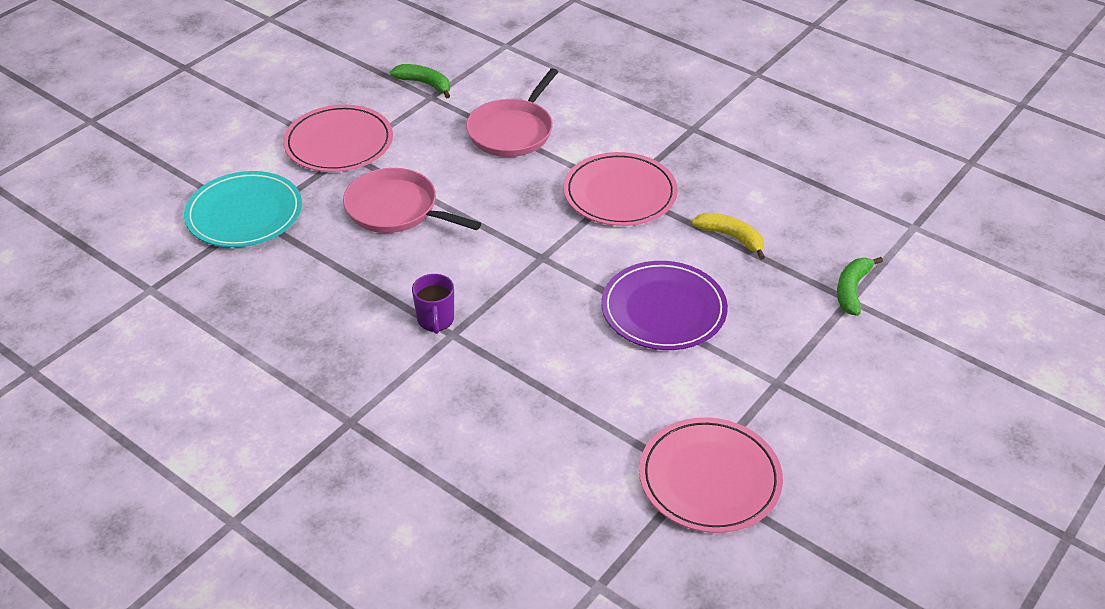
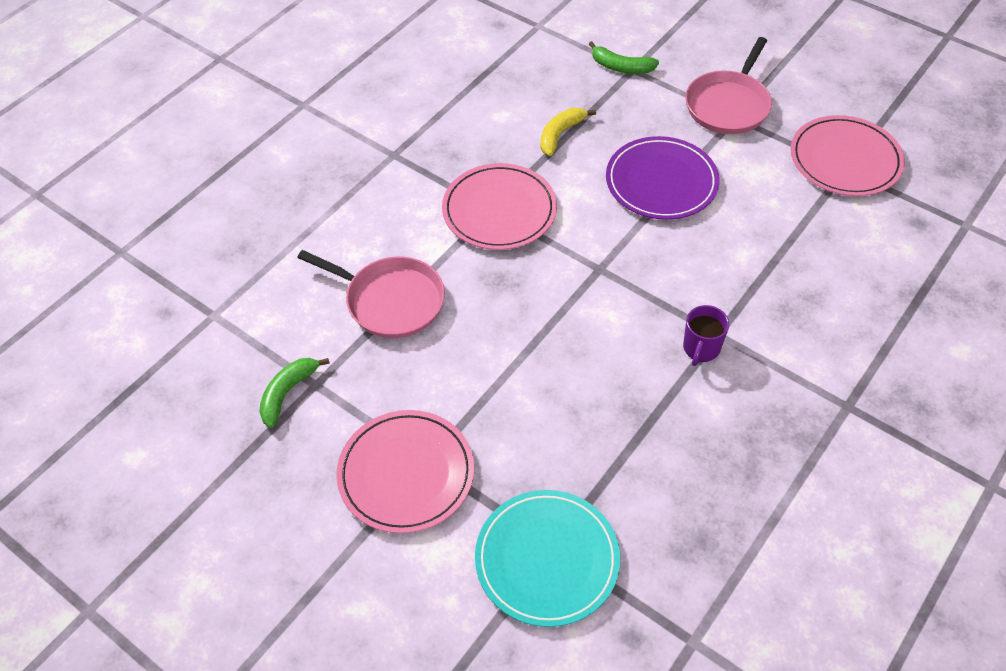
camera: 90 degrees left, 10 degrees up
(396, 209) = (531, 400): pink pan -> pink pan (728, 105)
(435, 320) = (701, 349): purple mug -> purple mug turned 120 degrees clockwise

